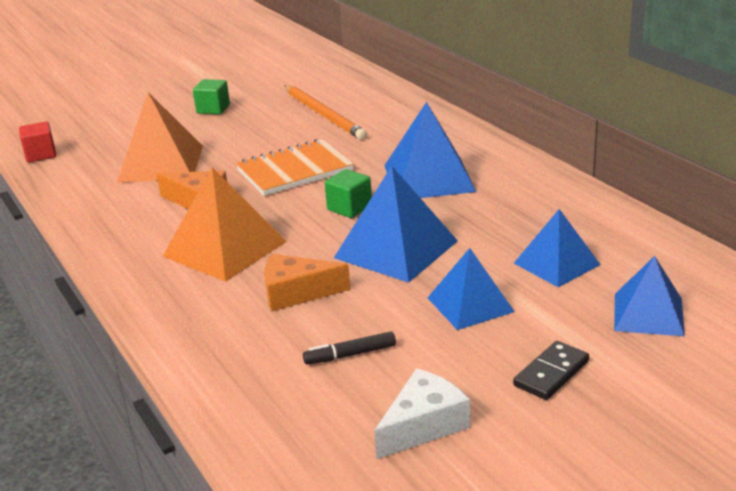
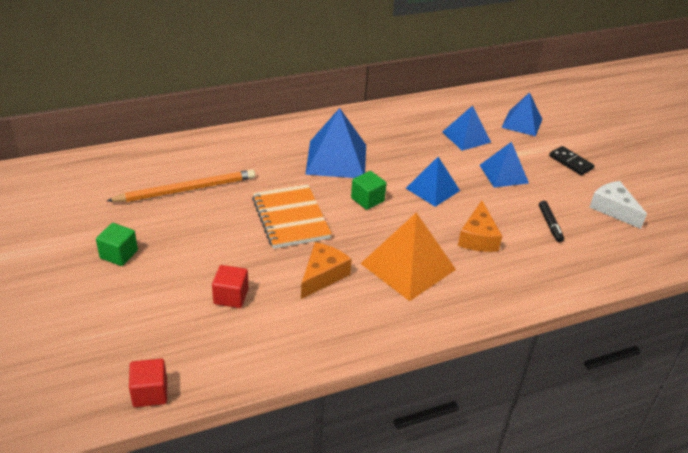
camera: 85 degrees left, 10 degrees up
(161, 164) = (231, 296): orange pyramid -> red cube
(396, 249) = (432, 189): blue pyramid -> blue pyramid, size x0.65

